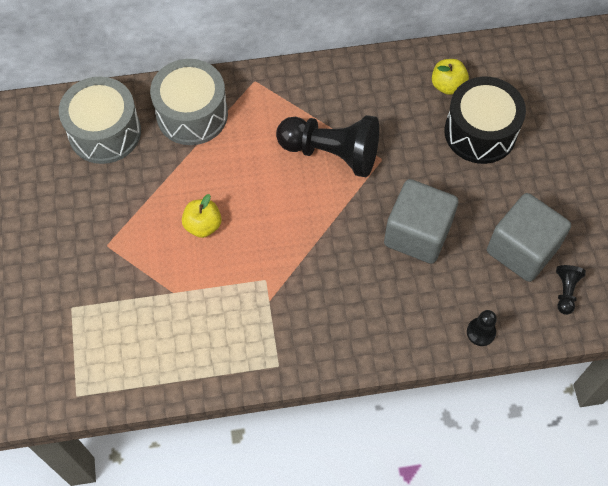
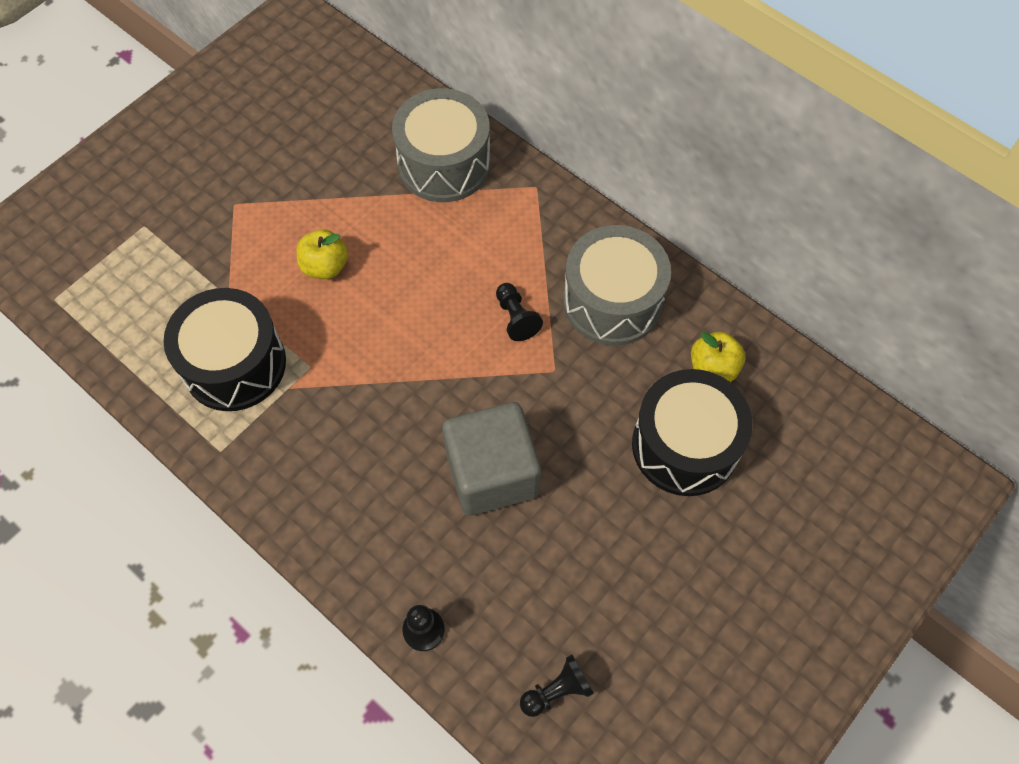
camera: 50 degrees right, 0 degrees up
(105, 132) = (356, 110): grey drum -> grey drum (612, 301)
(225, 320) = (234, 364): none -> black drum
(331, 153) = (516, 318): black pawn -> black pawn, size x0.45
(522, 249) = (570, 600): grey cube -> none

